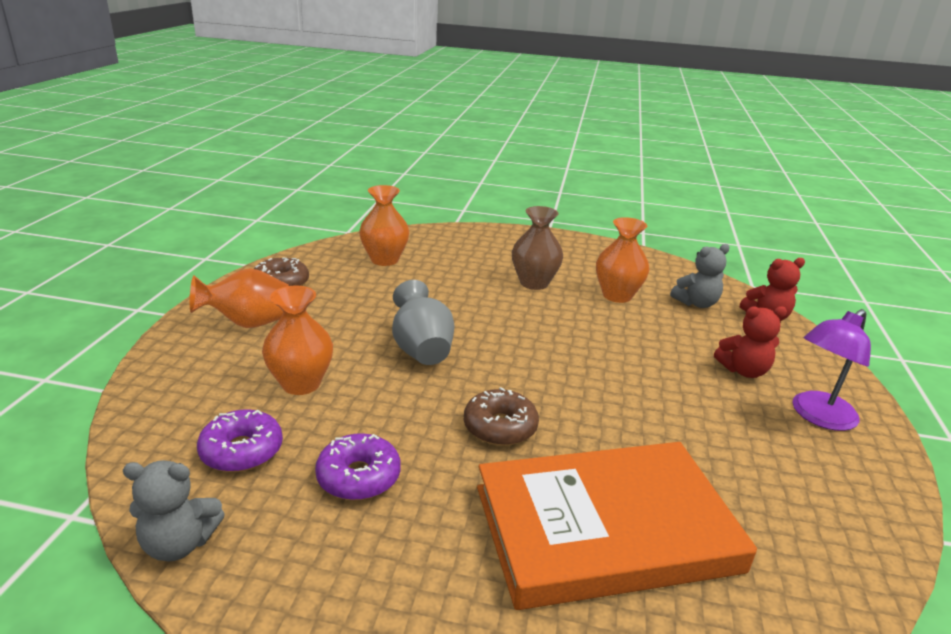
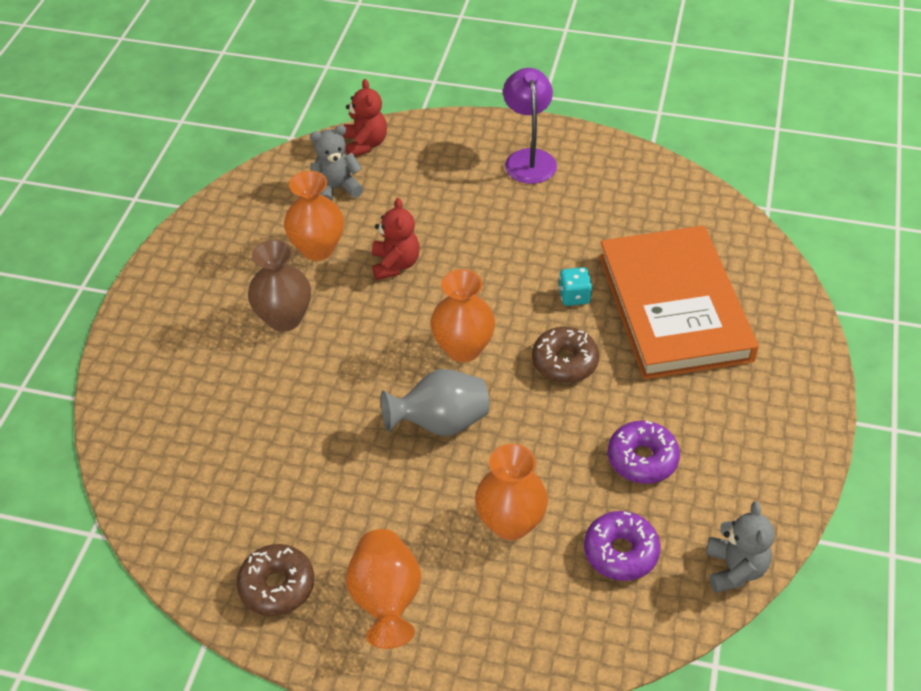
camera: 85 degrees left, 20 degrees up
(384, 260) = (208, 473): orange vase -> orange vase (463, 348)
(600, 440) = (574, 296): none -> turquoise dice
(696, 303) = (336, 188): grey teddy bear -> grey teddy bear turned 90 degrees counterclockwise
(743, 371) = (464, 185): red teddy bear -> red teddy bear (395, 264)
(817, 416) = (528, 158): purple lamp -> purple lamp turned 150 degrees counterclockwise

